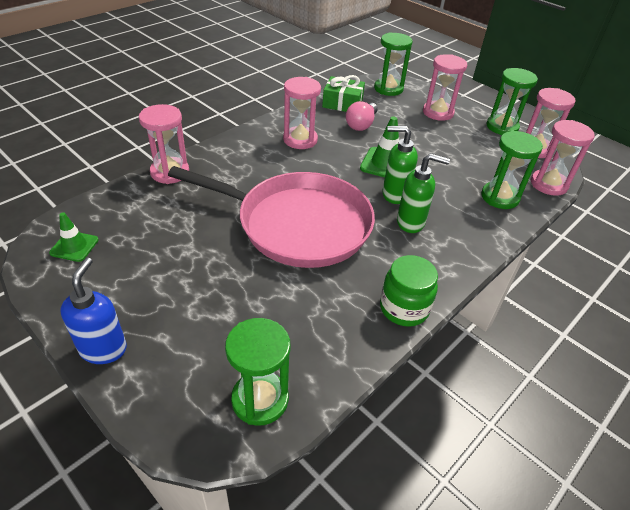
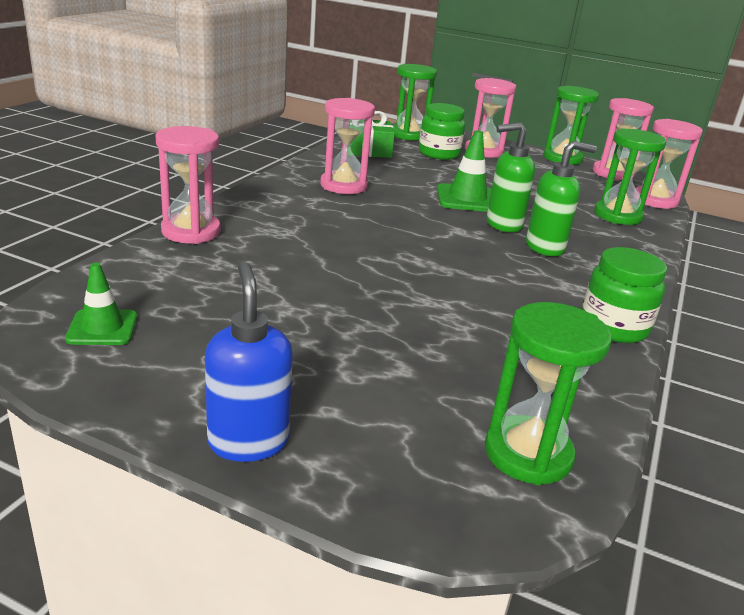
camera: 20 degrees left, 15 degrees down
(297, 224) = (412, 265): pink pan -> none
(361, 124) = (406, 167): pink light bulb -> none
(398, 112) = (439, 154): none -> green jar

